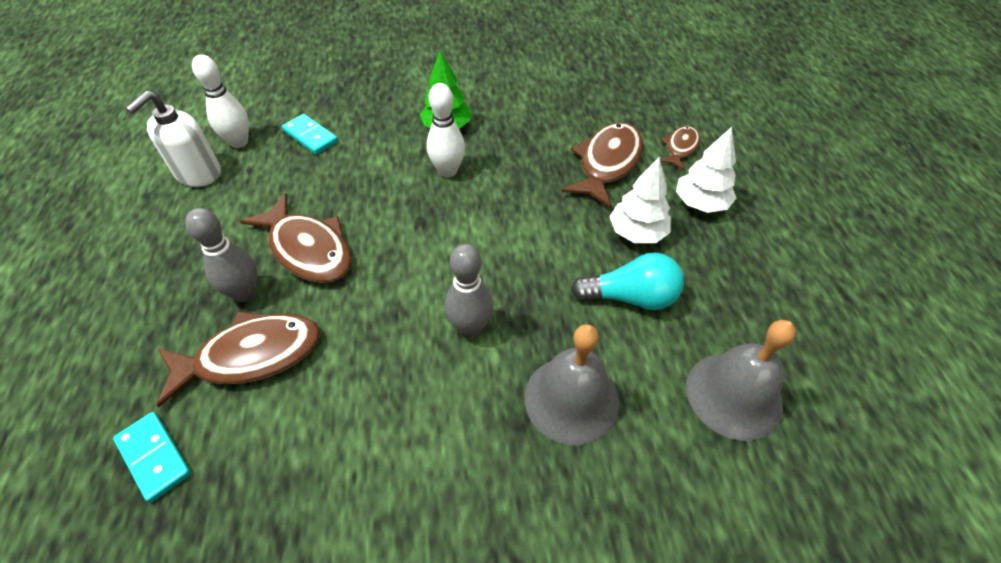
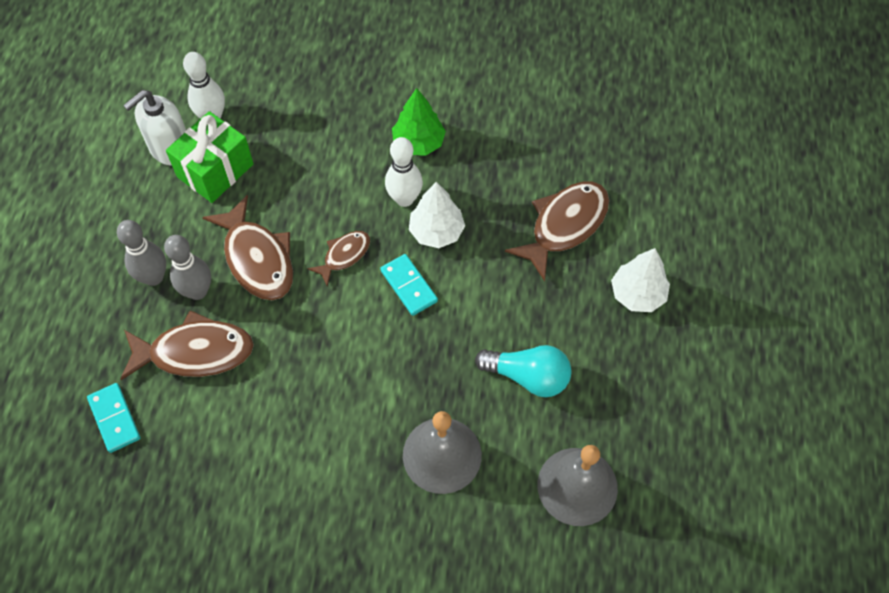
camera: 15 degrees right, 10 degrees up
(249, 183) = (215, 170): none -> green gift
(310, 136) = (281, 125): turquoise domino -> turquoise domino (408, 286)
(470, 327) = (379, 371): grey bowling pin -> grey bowling pin (154, 277)
(637, 233) = (561, 312): white tree -> white tree (436, 231)
(680, 148) = (648, 223): brown fish -> brown fish (344, 255)

